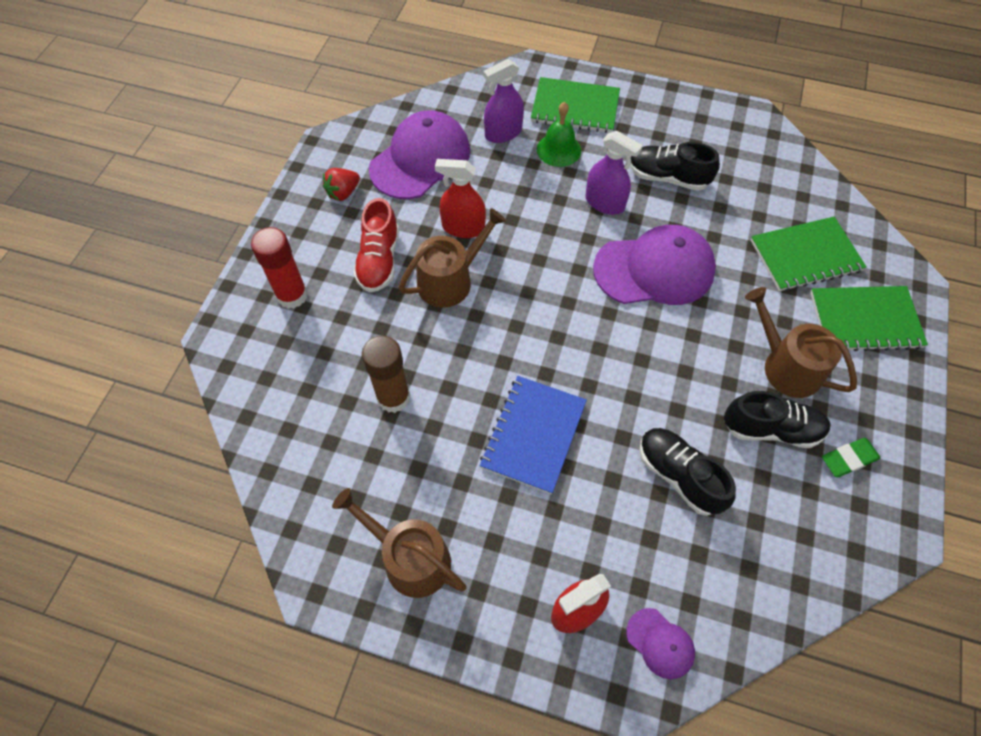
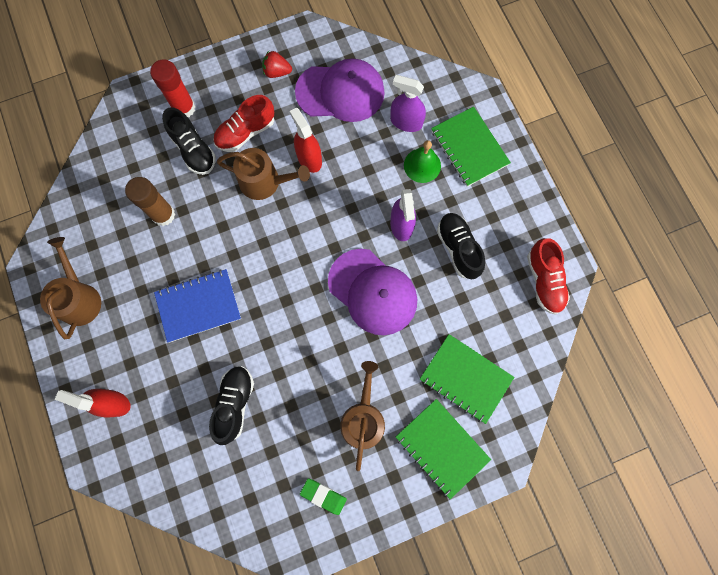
camera: 50 degrees right, 15 degrees up
(660, 643) = (127, 459): purple cap -> none
(753, 140) = (544, 281): none -> red shoe
(771, 429) = (308, 437): black shoe -> black shoe (194, 150)

